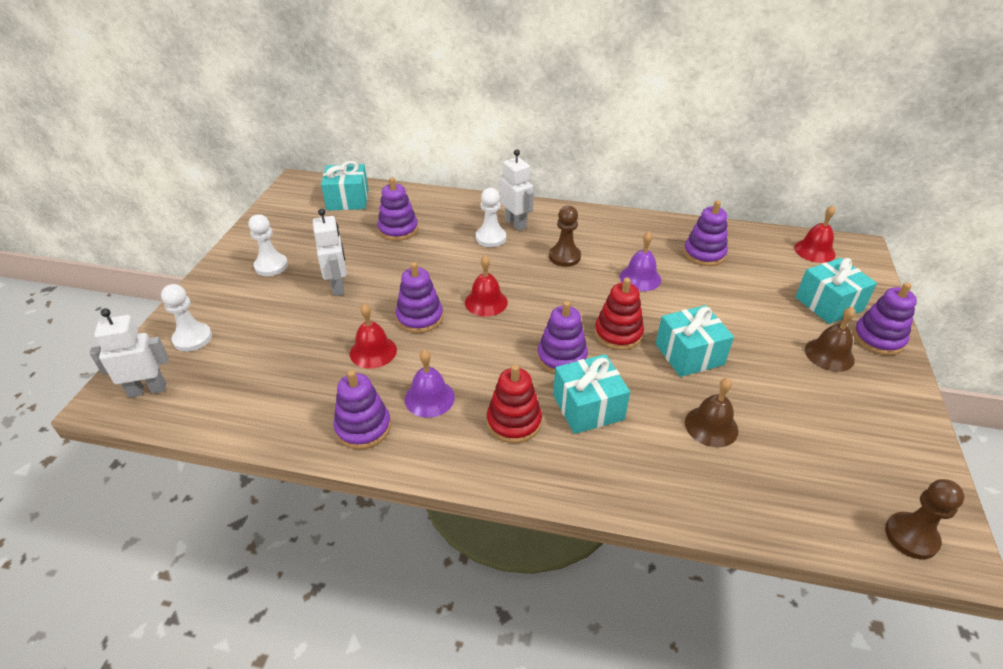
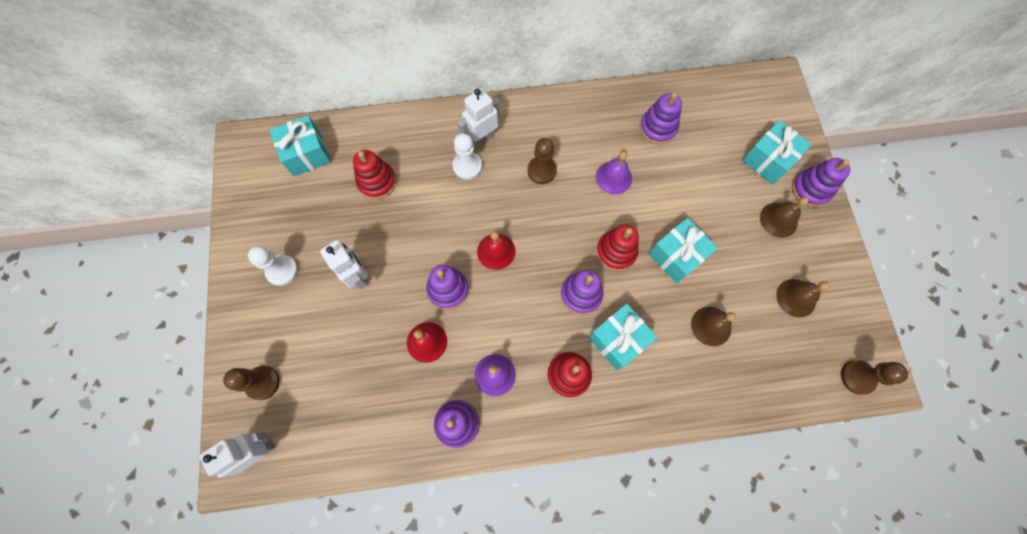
camera: 20 degrees left, 30 degrees up
(192, 338) = (262, 383): white pawn -> brown pawn
(398, 229) = (377, 182): purple stacking toy -> red stacking toy
(515, 223) = (482, 138): white robot -> white robot turned 75 degrees counterclockwise
(814, 251) = (745, 95): red bell -> none
(835, 429) = (796, 298): none -> brown bell

